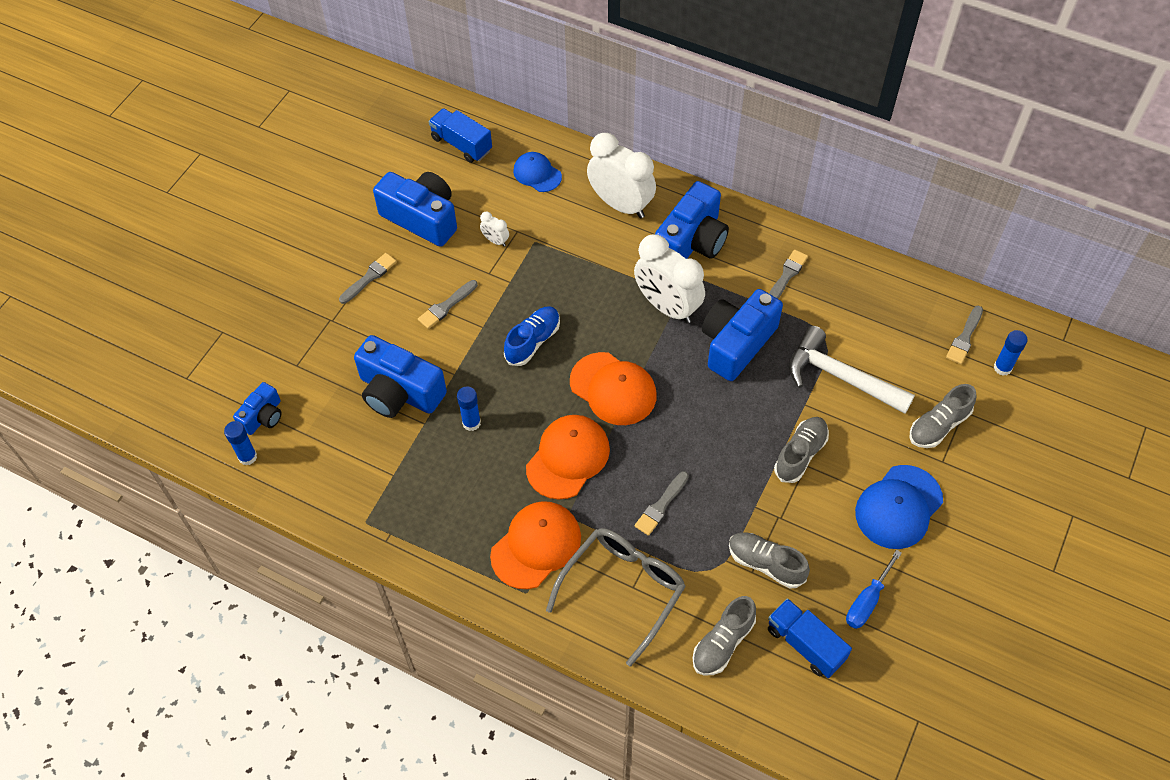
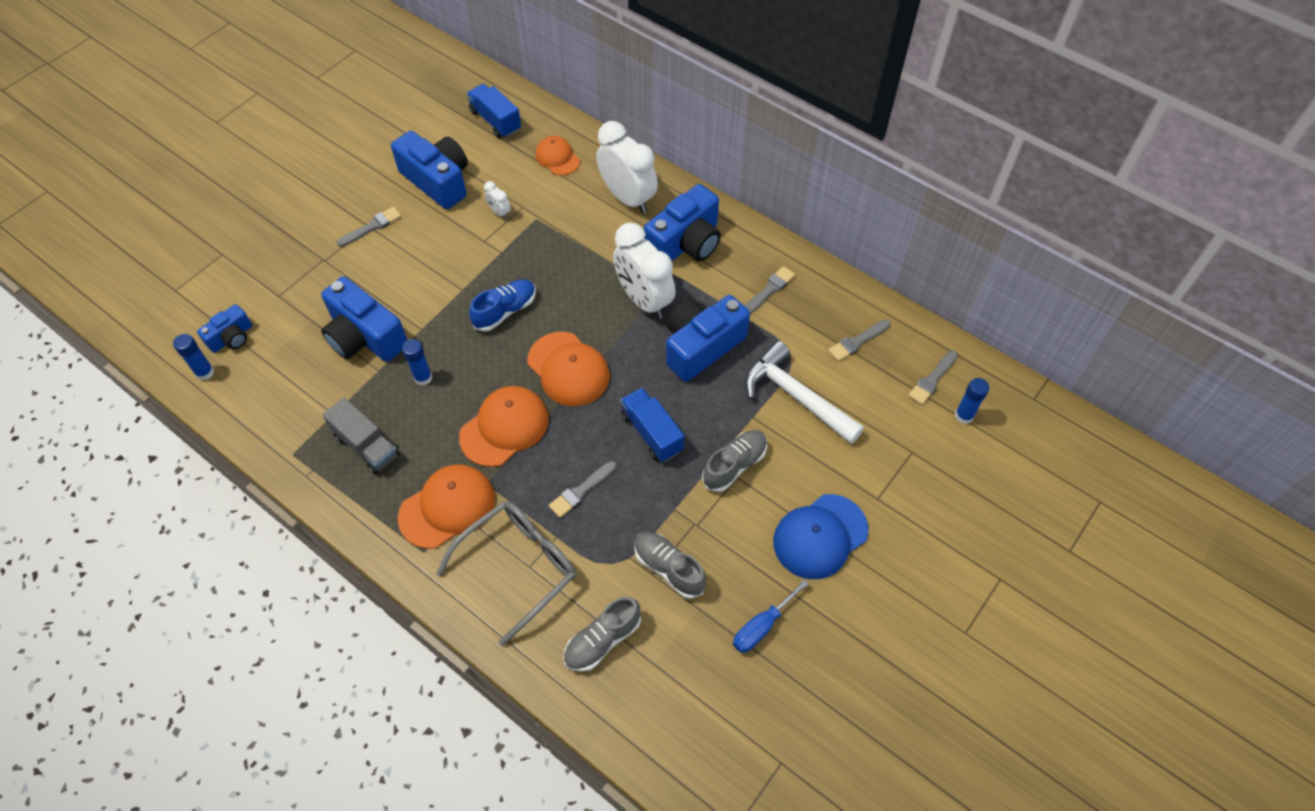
camera: 10 degrees right, 0 degrees up
(437, 501) = (366, 446): none -> grey truck
(446, 306) = (434, 265): grey brush -> grey brush (857, 341)
(537, 174) = (557, 158): blue cap -> orange cap
(805, 644) = (685, 658): blue truck -> blue truck (652, 433)
(938, 425) = (883, 462): grey shoe -> none

